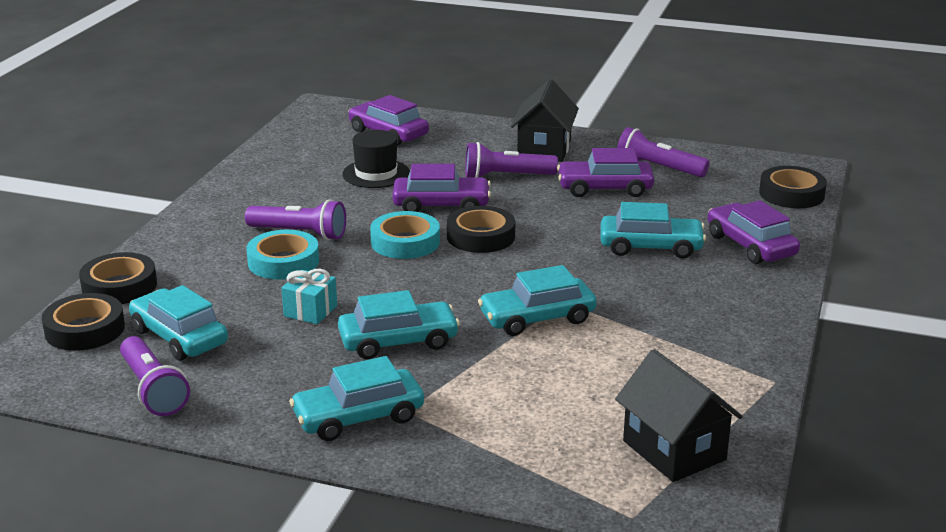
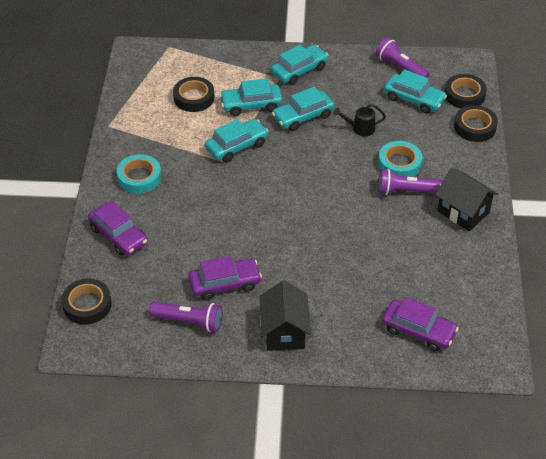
camera: 165 degrees right, 20 degrees up
(310, 311) = (360, 128): turquoise gift -> black watering can
(376, 174) = (396, 269): black hat -> none
(405, 242) = (337, 195): turquoise tape -> turquoise tape (139, 177)
(441, 205) = (332, 239): purple car -> none
(480, 236) = (293, 210): black tape -> black tape (194, 98)
(506, 176) = (301, 285): purple flashlight -> none
(650, 247) = (183, 221): turquoise car -> turquoise car (251, 105)
(674, 450) = (155, 78): black house -> black house (463, 212)

